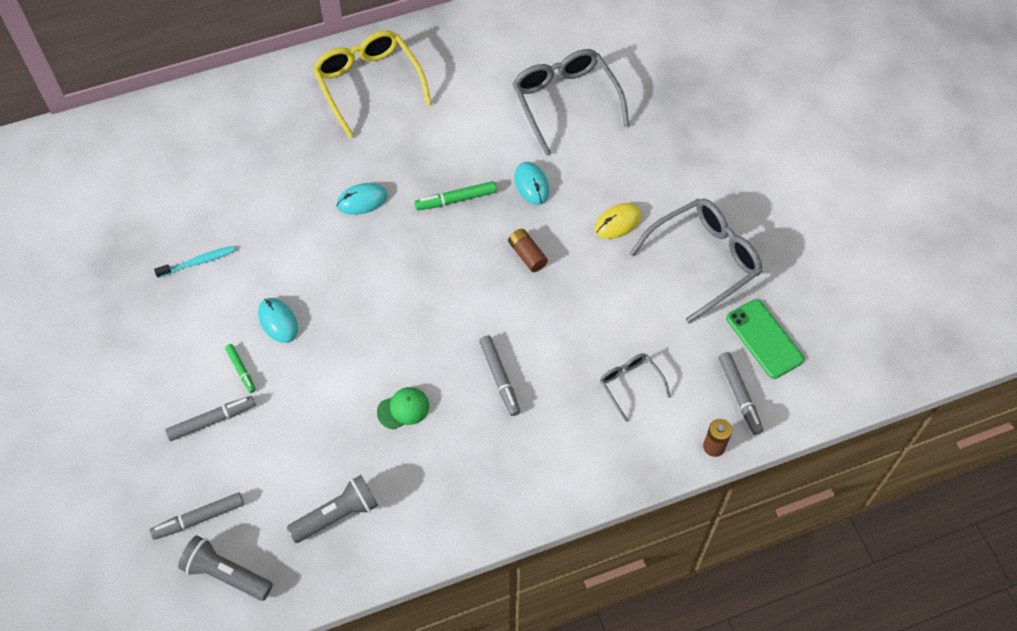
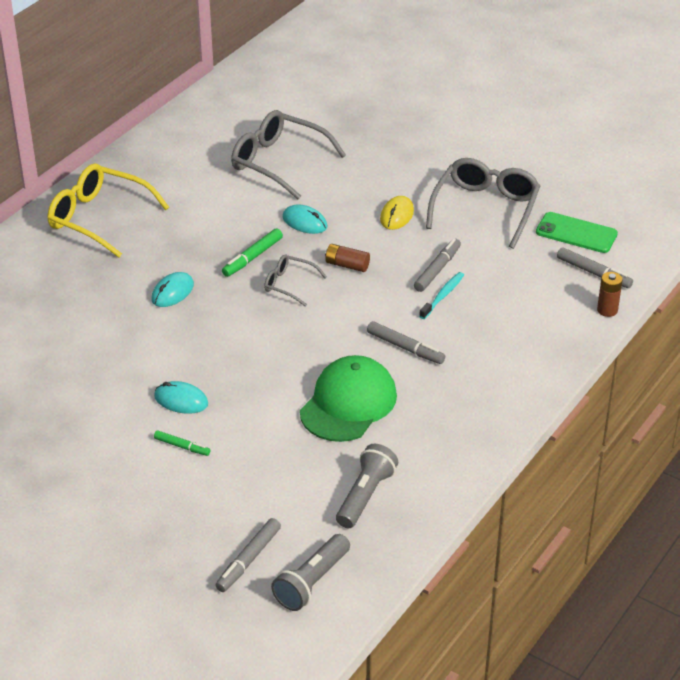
camera: 35 degrees left, 20 degrees down
(198, 262) = (65, 396): turquoise toothbrush -> turquoise toothbrush (442, 296)
(212, 421) = (191, 491): grey marker -> grey marker (437, 270)
(226, 574) = (311, 582): grey flashlight -> grey flashlight turned 45 degrees counterclockwise
(403, 409) = (348, 403): green cap -> green cap, size x2.09
(630, 384) = (509, 304): grey glasses -> grey glasses (289, 284)

